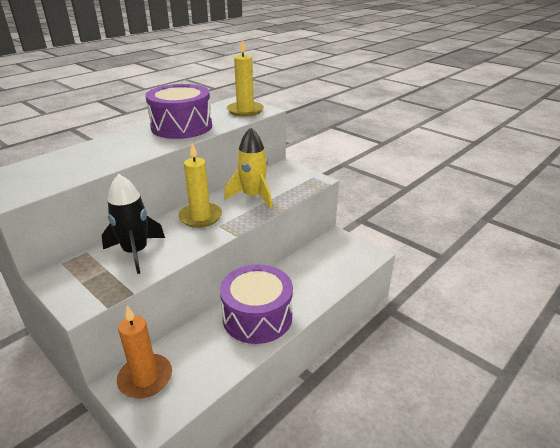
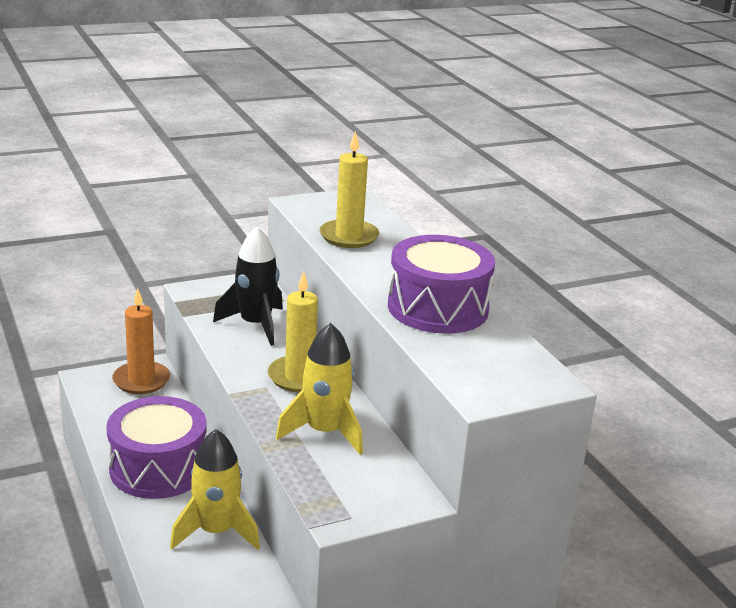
camera: 110 degrees right, 5 degrees down
(245, 111) = (484, 375): yellow candle -> yellow candle (349, 237)
(297, 271) = (216, 531): none -> yellow rocket

